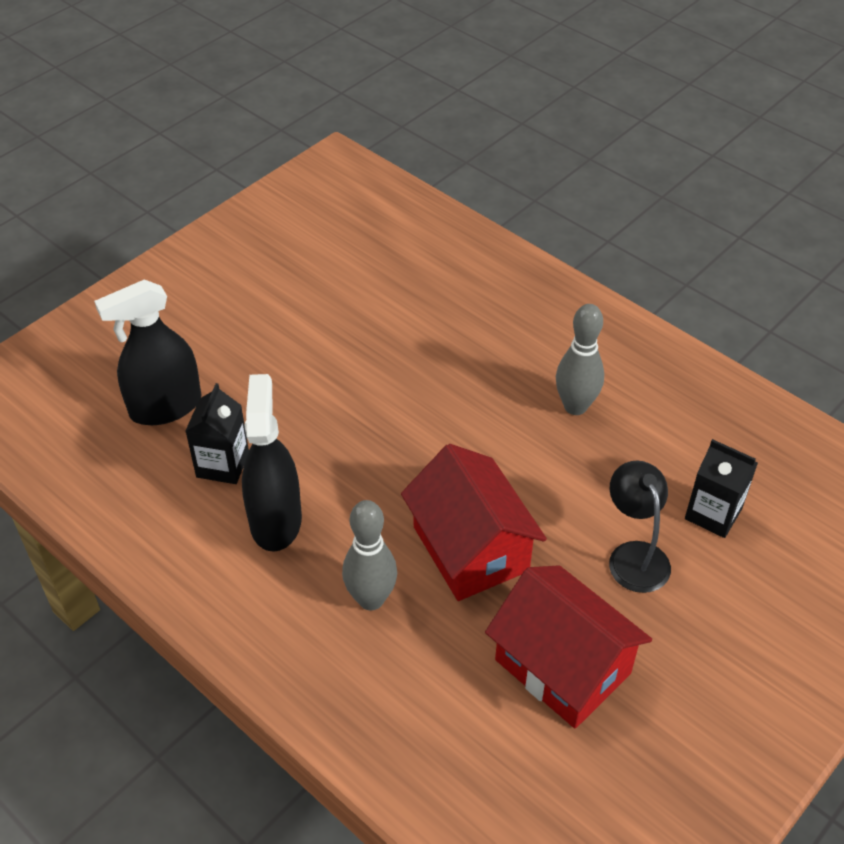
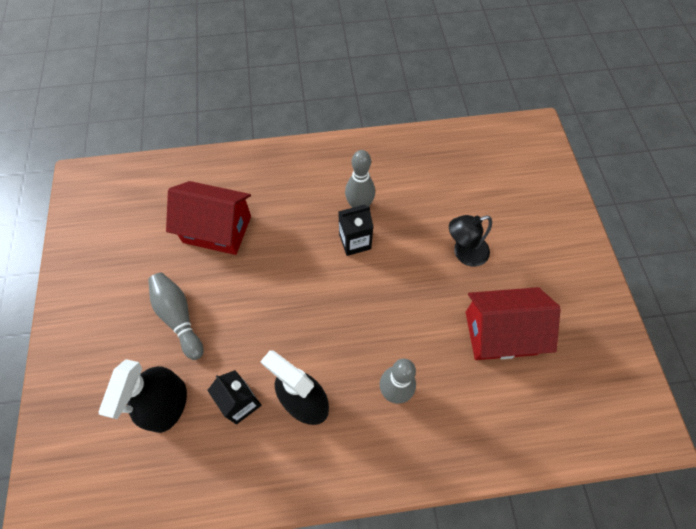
camera: 50 degrees left, 15 degrees up
(266, 347) = (179, 317): none -> grey bowling pin
(470, 549) = (403, 320): red house -> red house (217, 229)
(634, 555) = (464, 253): black lamp -> black lamp turned 45 degrees counterclockwise
(713, 514) = (467, 204): black carton -> black carton (355, 241)

